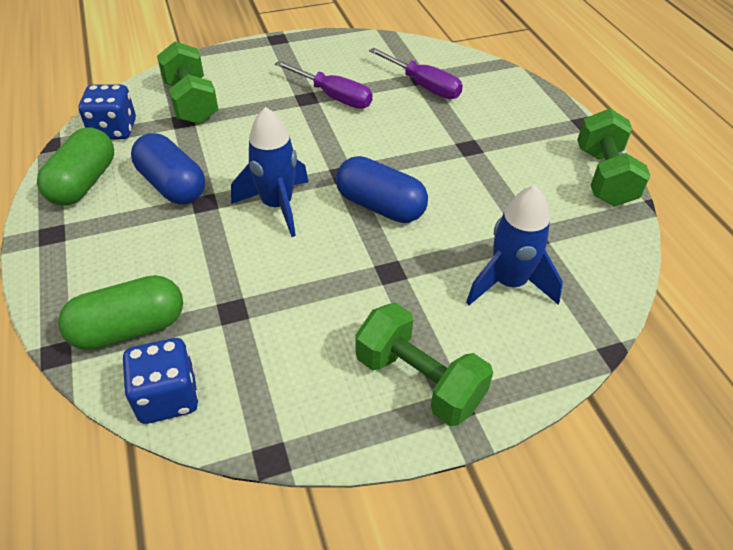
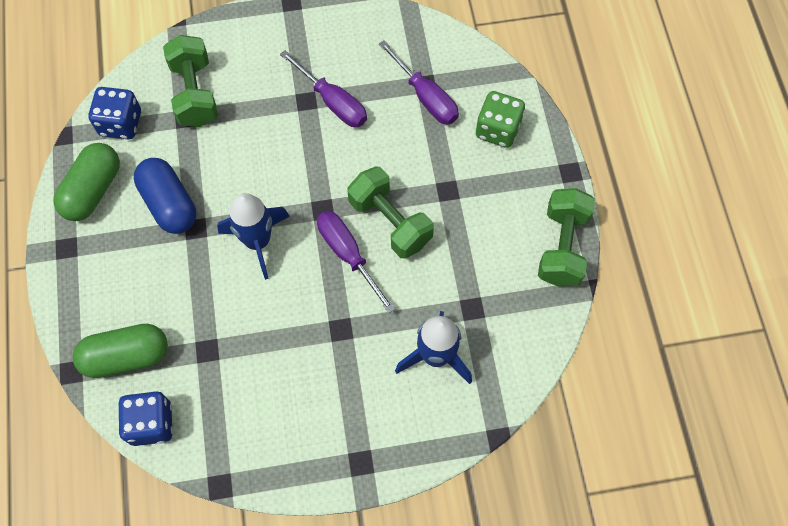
camera: 10 degrees right, 20 degrees up
(380, 206) = (348, 254): blue capsule -> purple screwdriver
(419, 381) = (339, 438): green dumbbell -> green dumbbell (390, 222)
(501, 101) = (497, 130): none -> green dice

